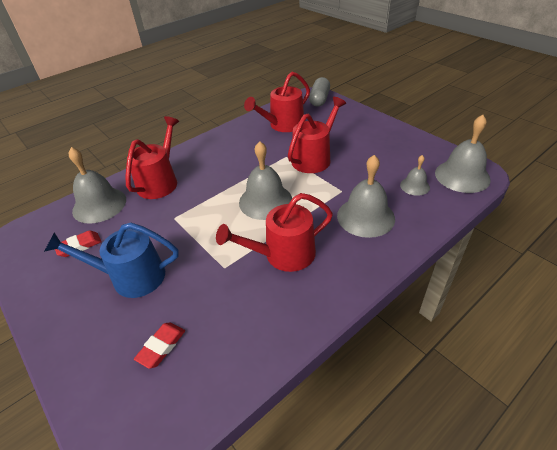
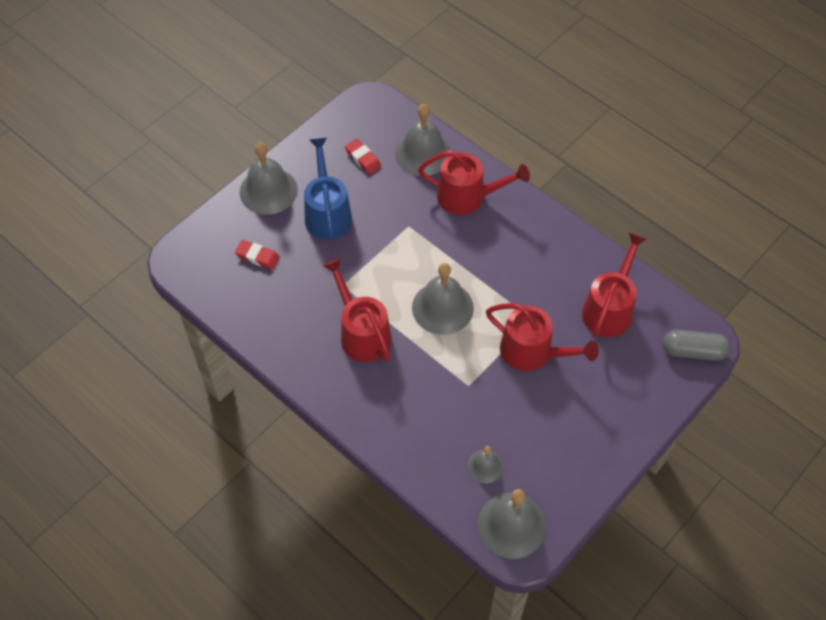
camera: 80 degrees right, 15 degrees up
(283, 125) = (609, 309): red watering can -> red watering can turned 75 degrees clockwise
(365, 216) = (424, 409): grey bell -> grey bell (268, 190)

